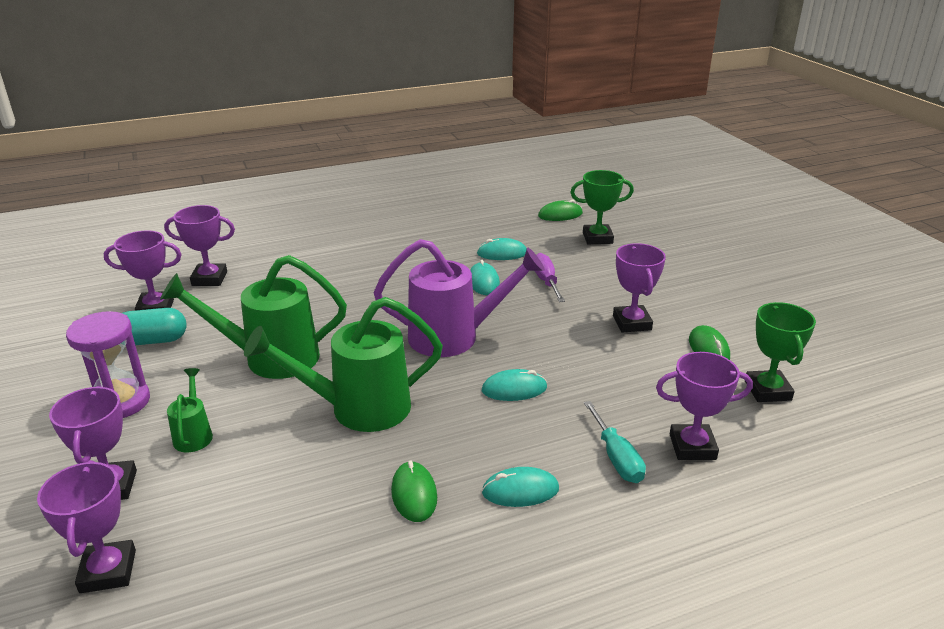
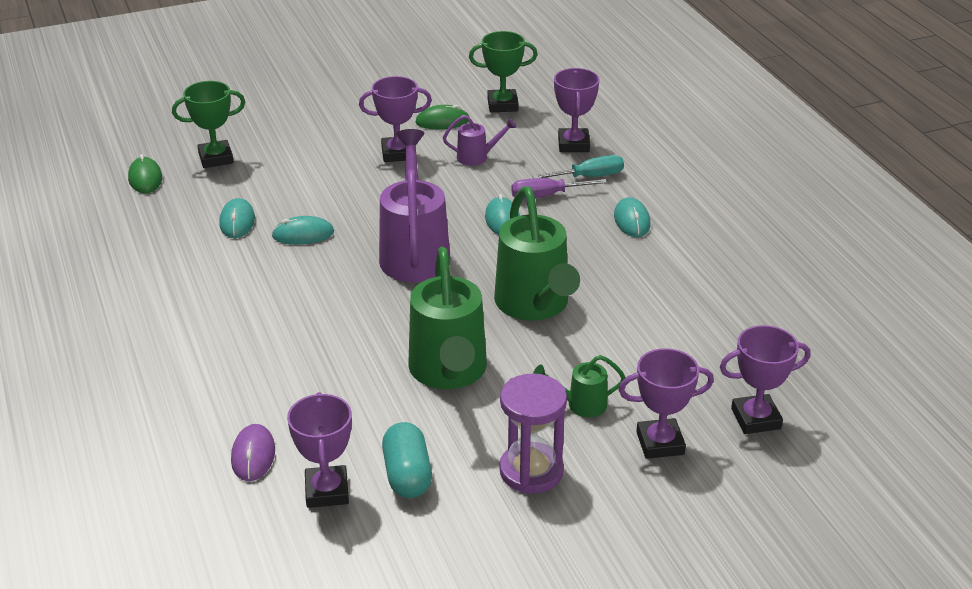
camera: 90 degrees left, 5 degrees up
(209, 279) = (253, 455): purple trophy -> purple mouse
(414, 494) = (643, 269): green mouse -> none
(546, 281) = (309, 195): purple screwdriver -> purple screwdriver (546, 196)
(597, 238) = (216, 158): green trophy -> green trophy turned 75 degrees clockwise
(639, 372) = (477, 157): none -> purple watering can

